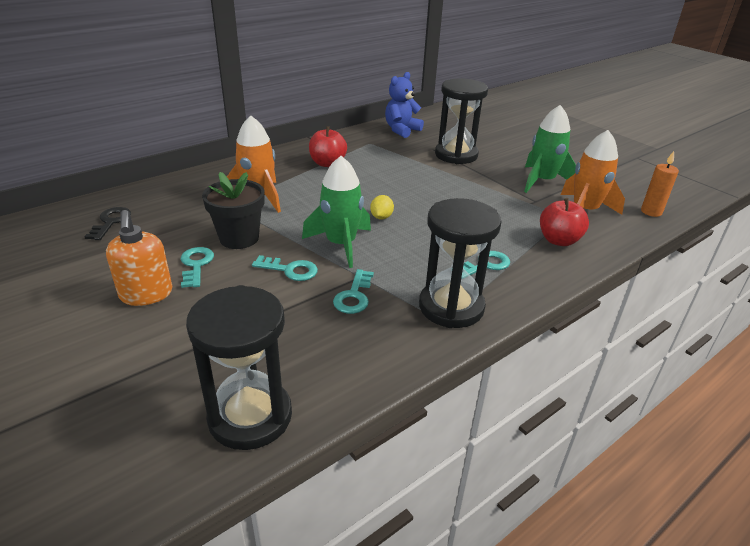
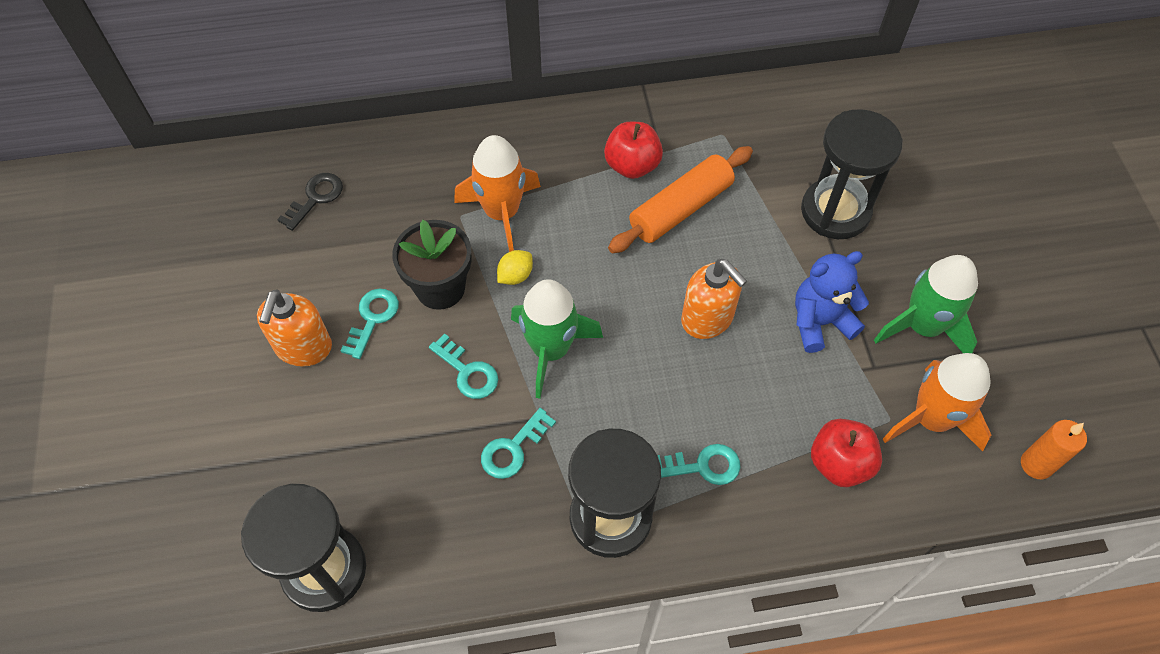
camera: 30 degrees right, 25 degrees up
(371, 172) = (680, 208): none -> orange rolling pin
(381, 217) = (633, 316): yellow lemon -> yellow lemon (515, 276)
(401, 130) = (794, 114): blue teddy bear -> blue teddy bear (820, 322)
(427, 207) = (707, 319): none -> orange soap dispenser

